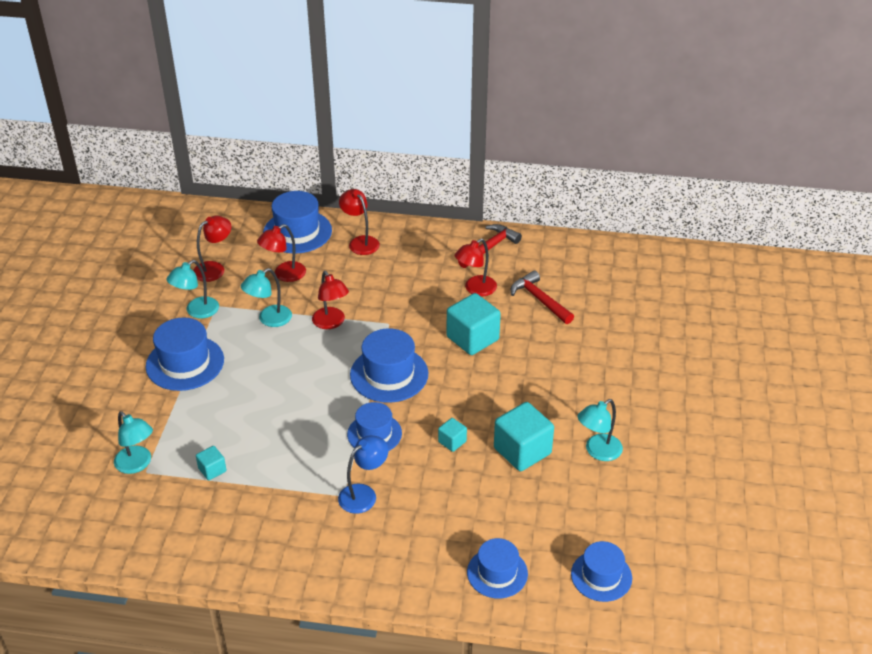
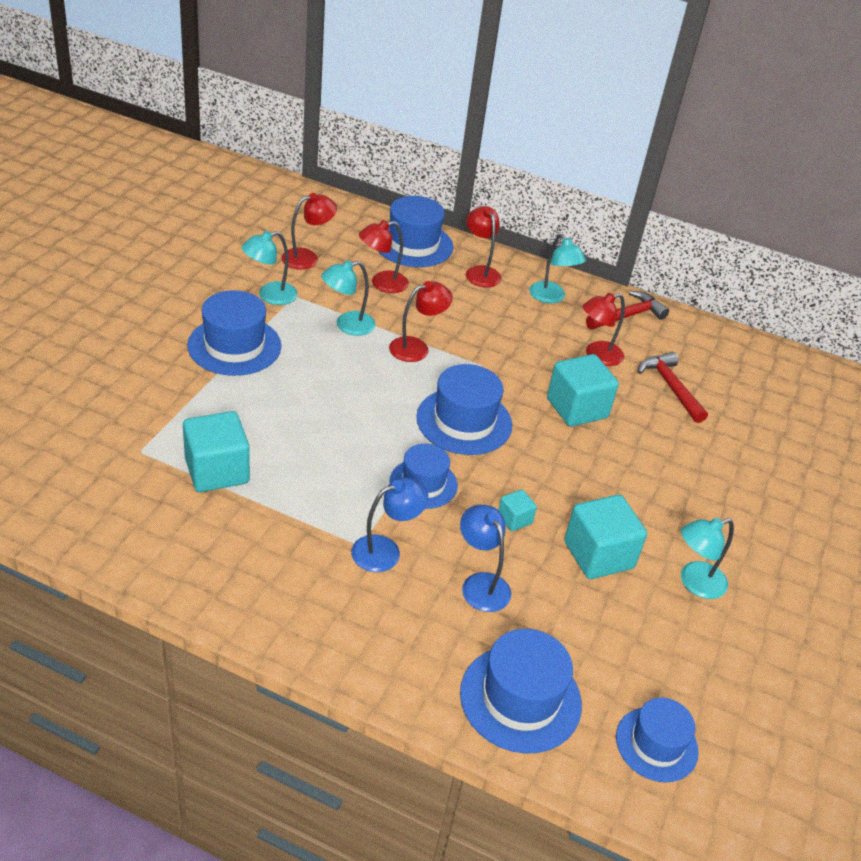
camera: 10 degrees right, 0 degrees up
(137, 464) = (134, 440): turquoise lamp -> turquoise lamp (551, 297)
(212, 470) = (217, 471): turquoise cube -> turquoise cube, size x2.02
(331, 323) = (416, 347): red lamp -> red lamp turned 105 degrees counterclockwise
(442, 498) = (480, 584): none -> blue lamp
(497, 573) = (520, 698): blue hat -> blue hat, size x1.51

